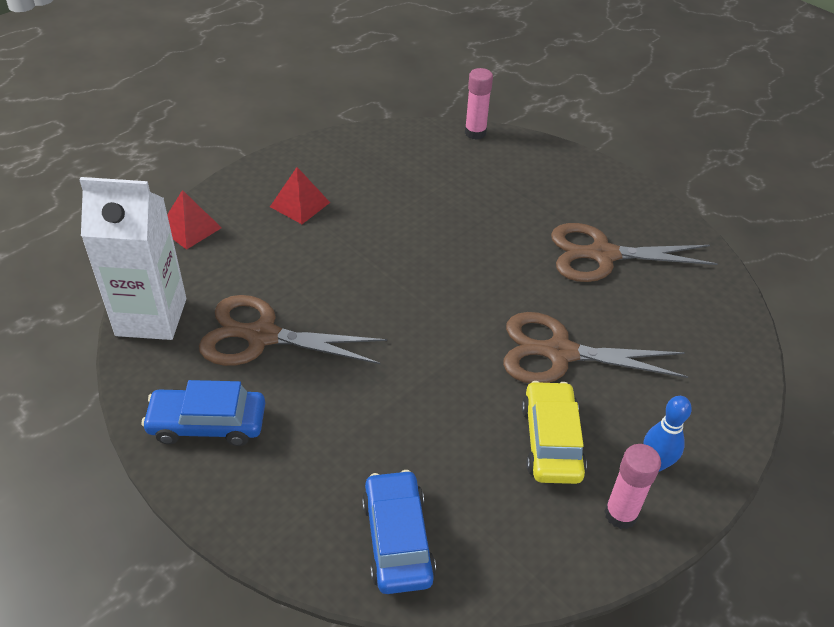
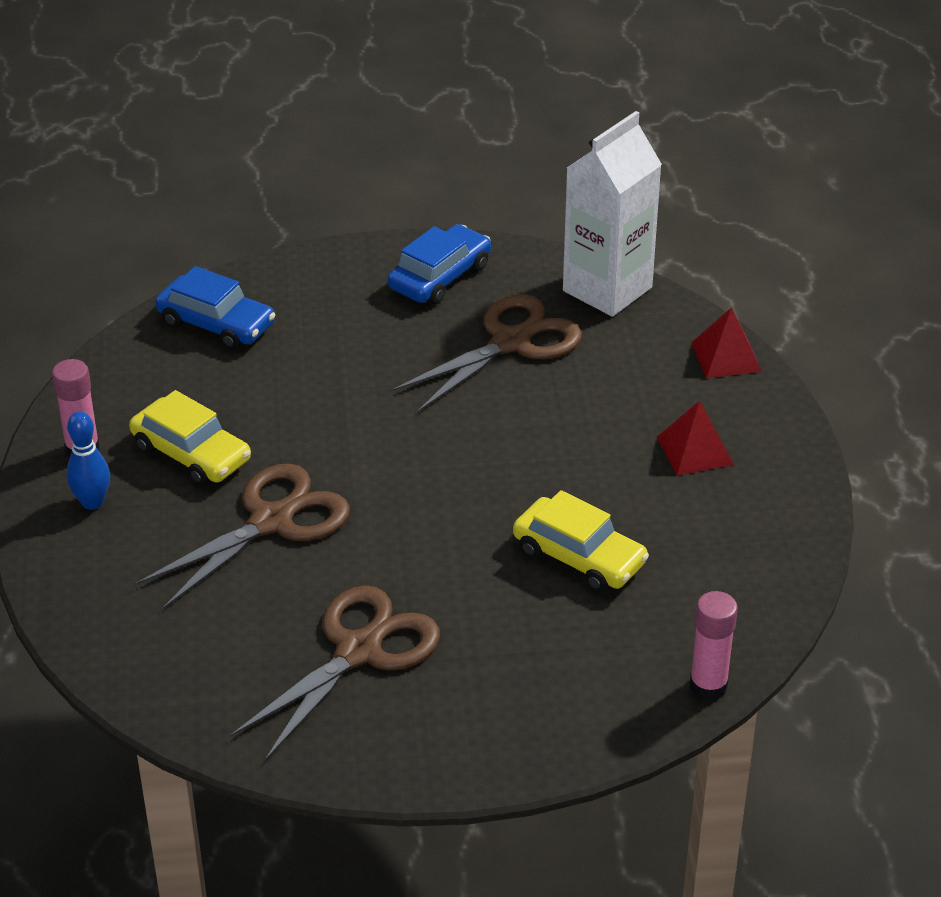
camera: 130 degrees right, 5 degrees down
(437, 209) = (579, 557): none -> yellow car

